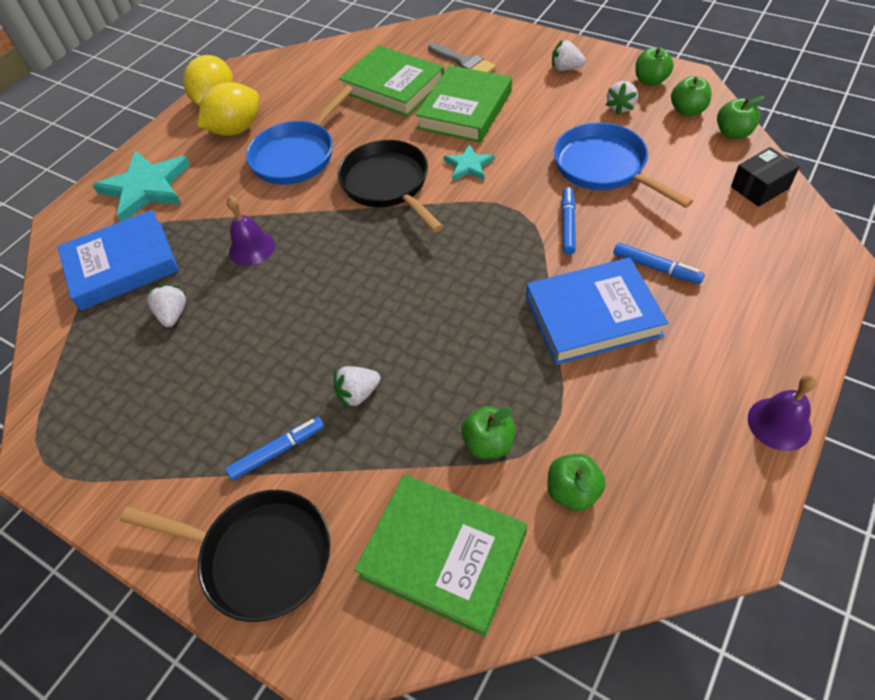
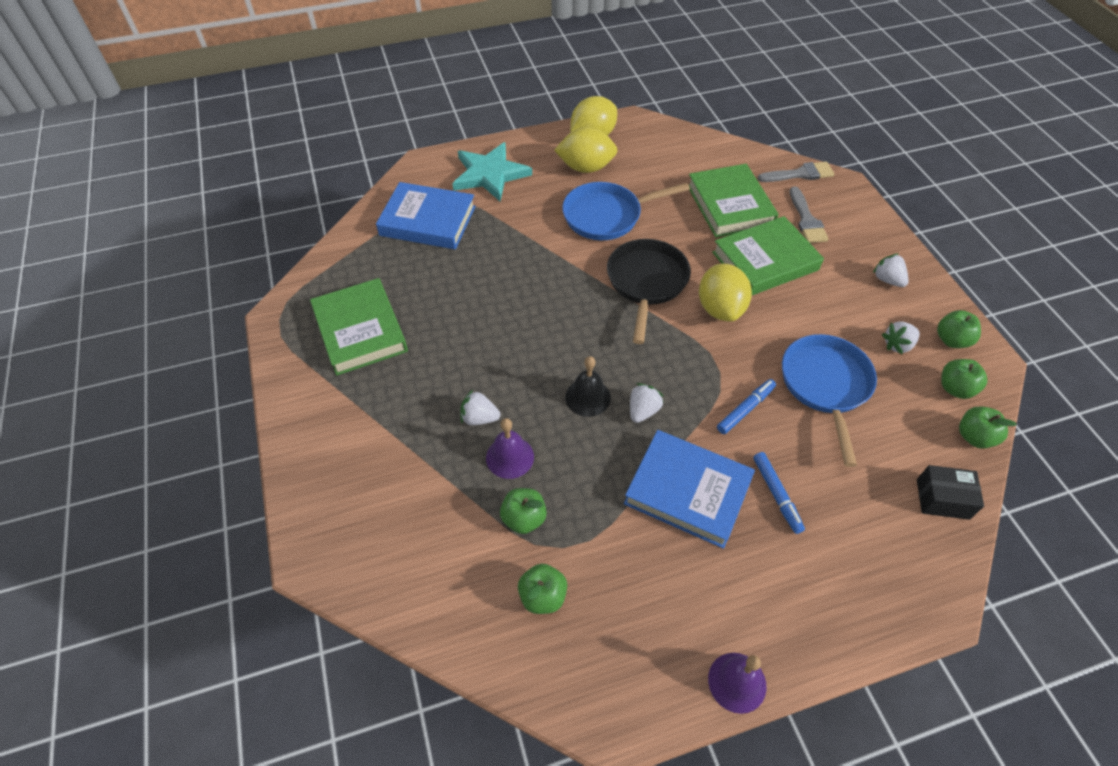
camera: 35 degrees right, 0 degrees up
(173, 314) = (425, 277): white strawberry -> white strawberry (643, 411)
(252, 248) = (513, 265): purple bell -> purple bell (510, 457)
(260, 556) = (331, 471): black pan -> none
(277, 451) = (399, 416): blue marker -> none
(423, 33) = (800, 174): none -> grey brush
(436, 305) = (587, 397): none -> black bell
(443, 555) = (426, 563): green book -> green book (360, 330)
(468, 165) = (720, 308): turquoise star -> yellow lemon

